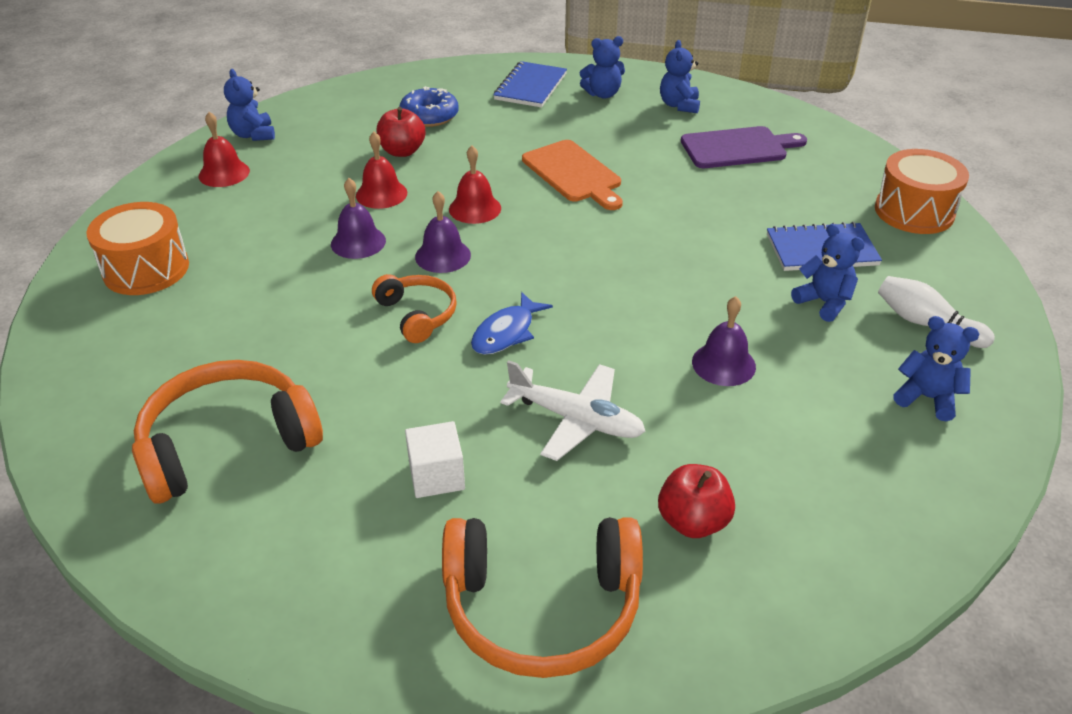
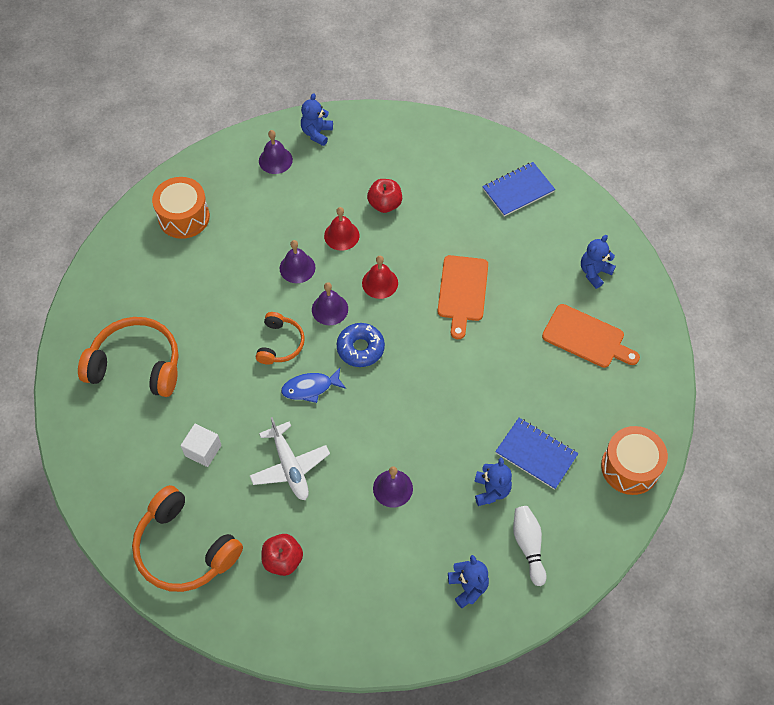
camera: 40 degrees right, 20 degrees up
(224, 173) = (275, 160): red bell -> purple bell
(429, 116) = (429, 180): blue donut -> blue donut (360, 348)
(603, 94) = (556, 228): blue teddy bear -> none
(738, 148) = (586, 337): purple cutting board -> orange cutting board

